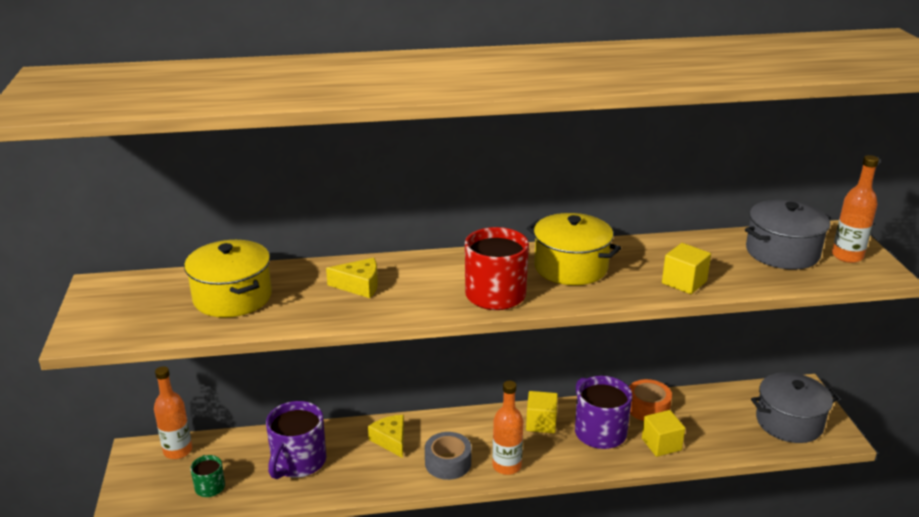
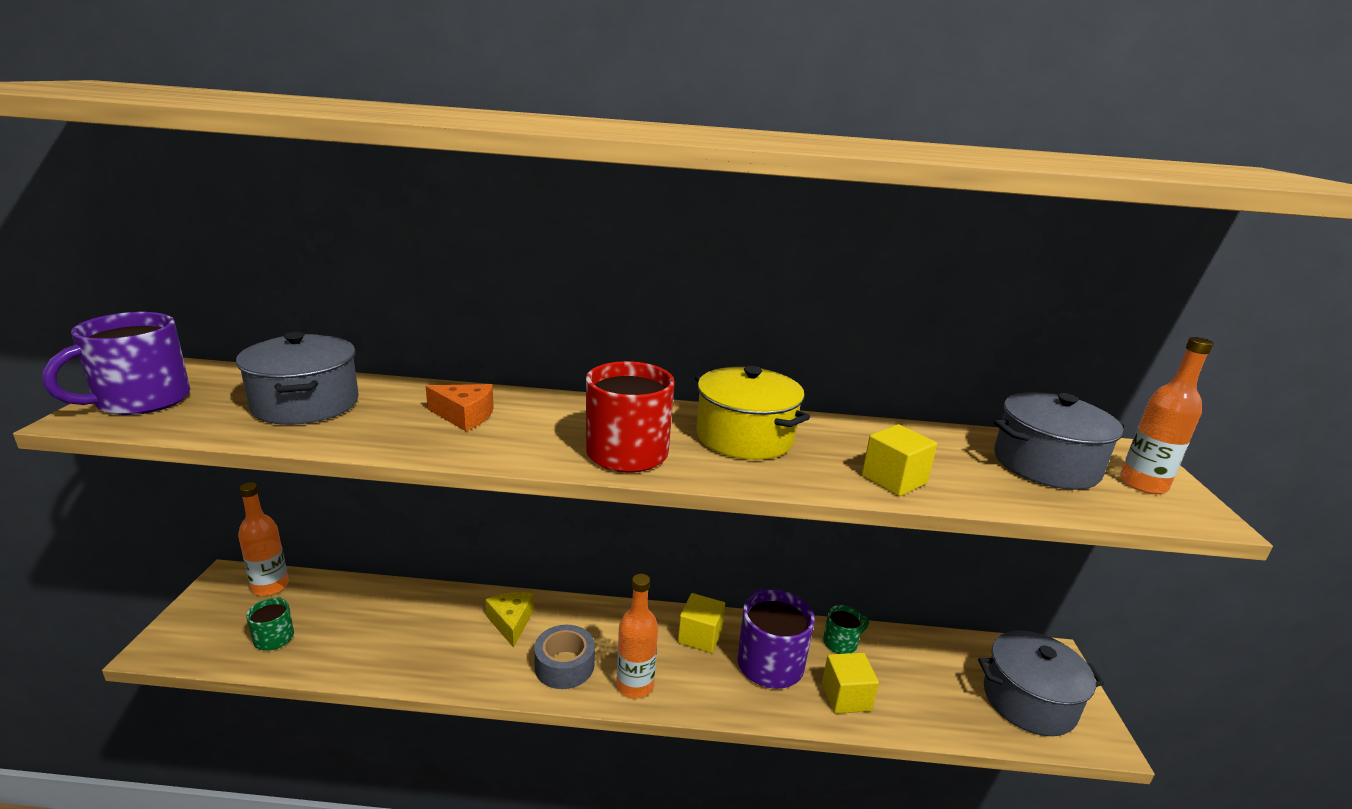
camera: 10 degrees right, 5 degrees down
(232, 297) = (305, 404): yellow pot -> grey pot
(298, 462) = (390, 627): purple mug -> purple mug (140, 401)
(359, 286) = (465, 416): yellow cheese -> orange cheese
(648, 407) = (841, 643): orange tape -> green mug

